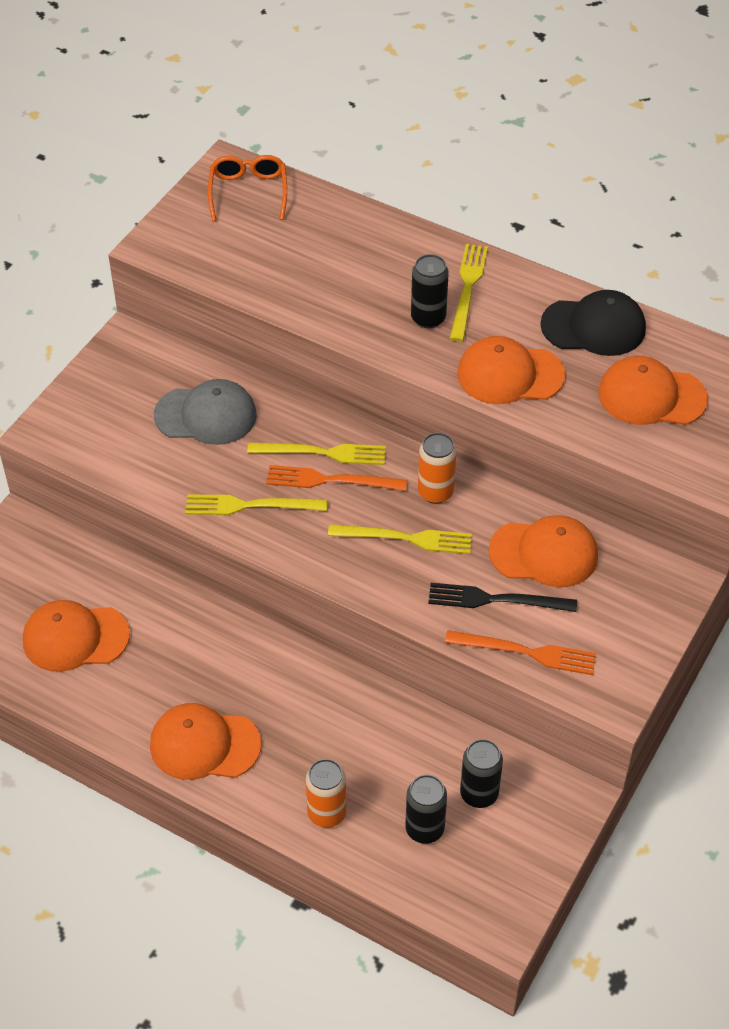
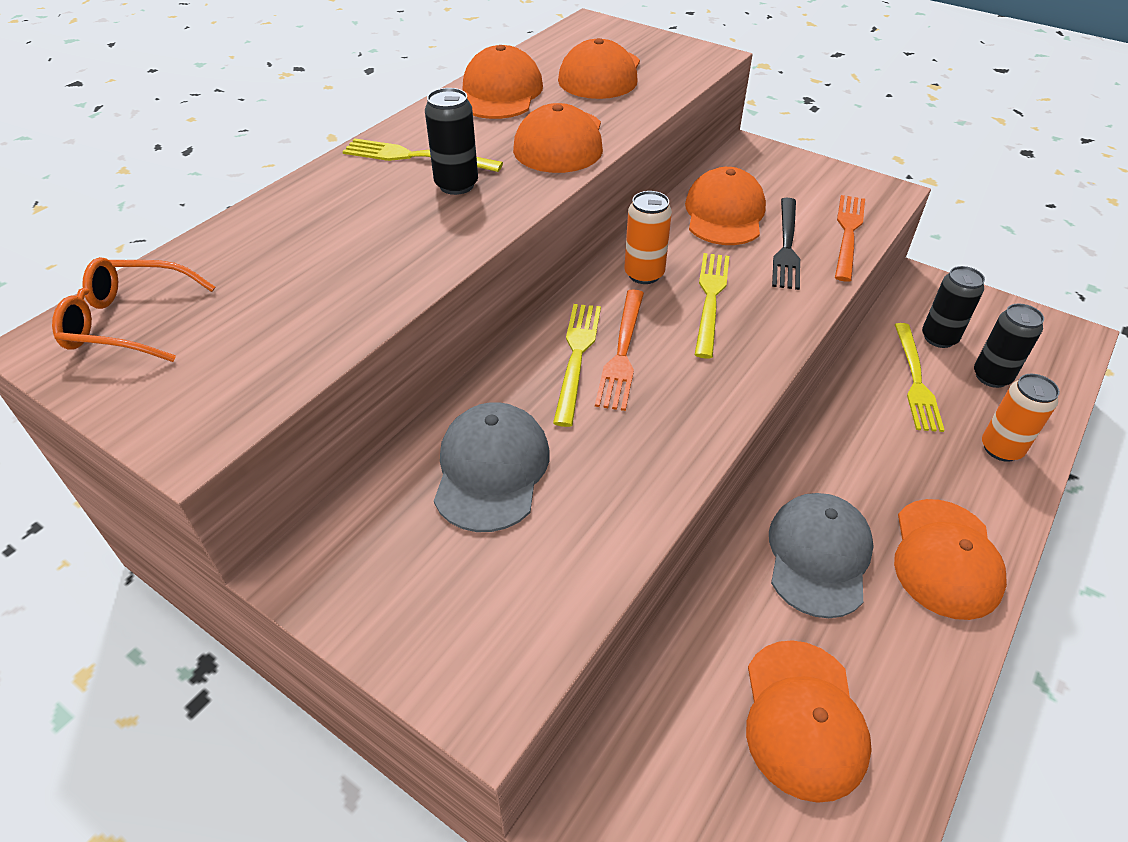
camera: 85 degrees left, 5 degrees down
(203, 659) = (818, 556): none -> grey cap
(250, 505) = (662, 427): yellow fork -> yellow fork (915, 380)
(594, 327) = (500, 93): black cap -> orange cap

